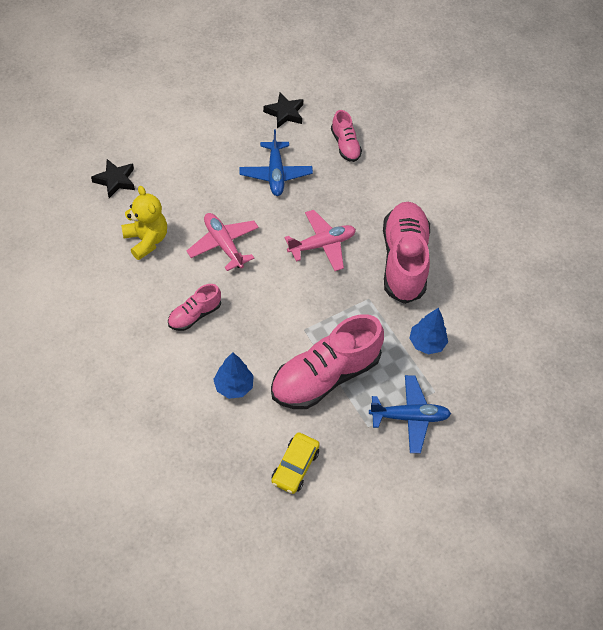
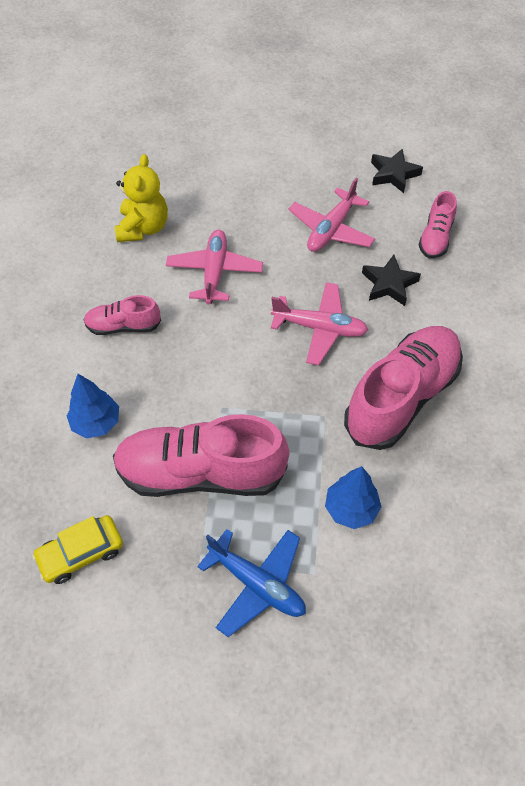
camera: 40 degrees right, 0 degrees up
(115, 180) = (164, 158): black star -> black star (389, 284)
(275, 174) = (331, 229): blue plane -> pink plane

